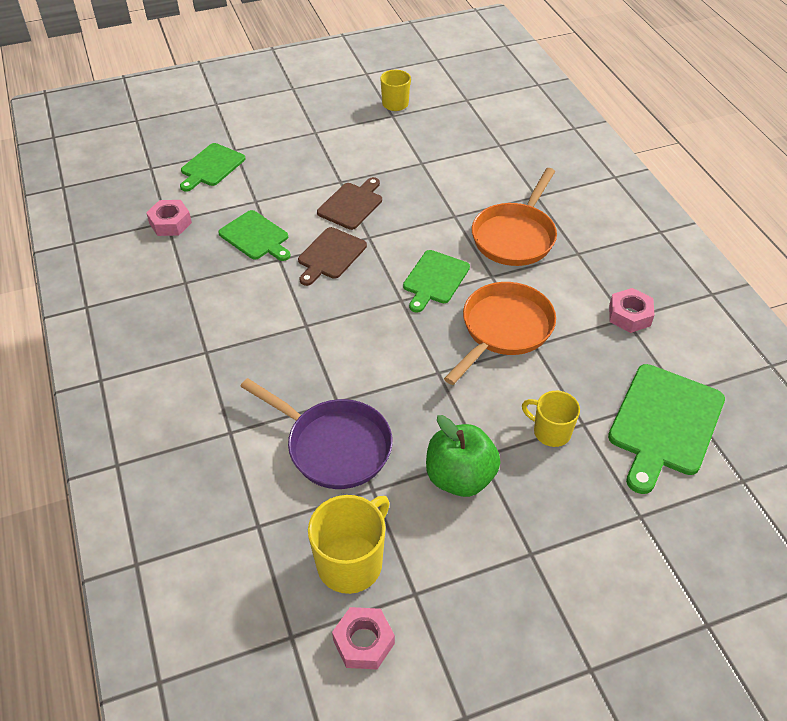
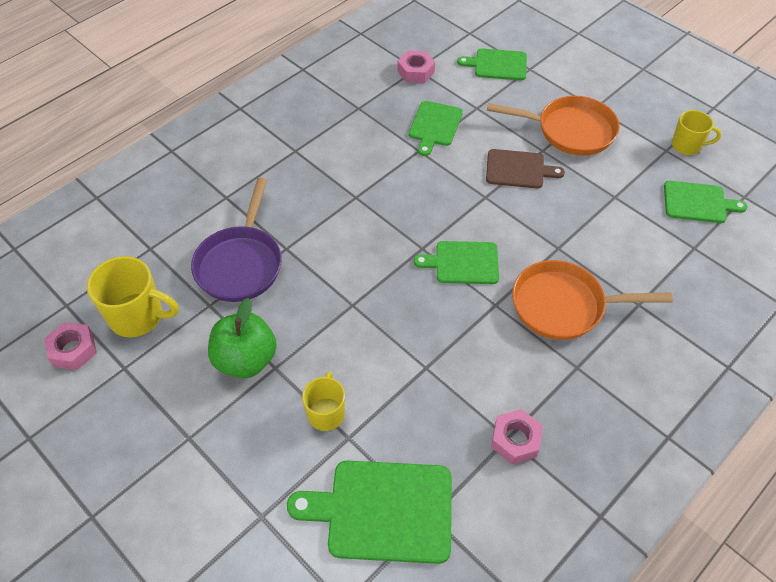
camera: 65 degrees right, 5 degrees up
(330, 255) = (445, 180): brown cutting board -> none
(457, 124) = (698, 203): none -> green cutting board
(504, 329) = (431, 337): orange pan -> orange pan (570, 131)

